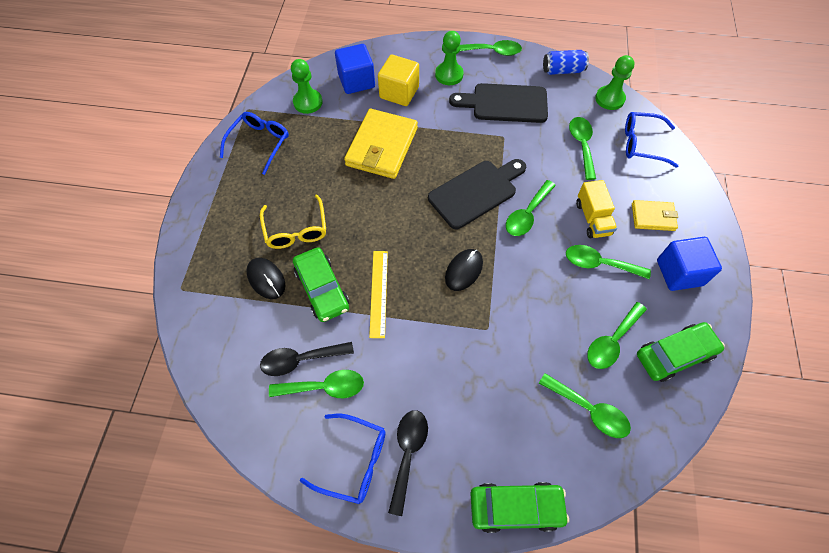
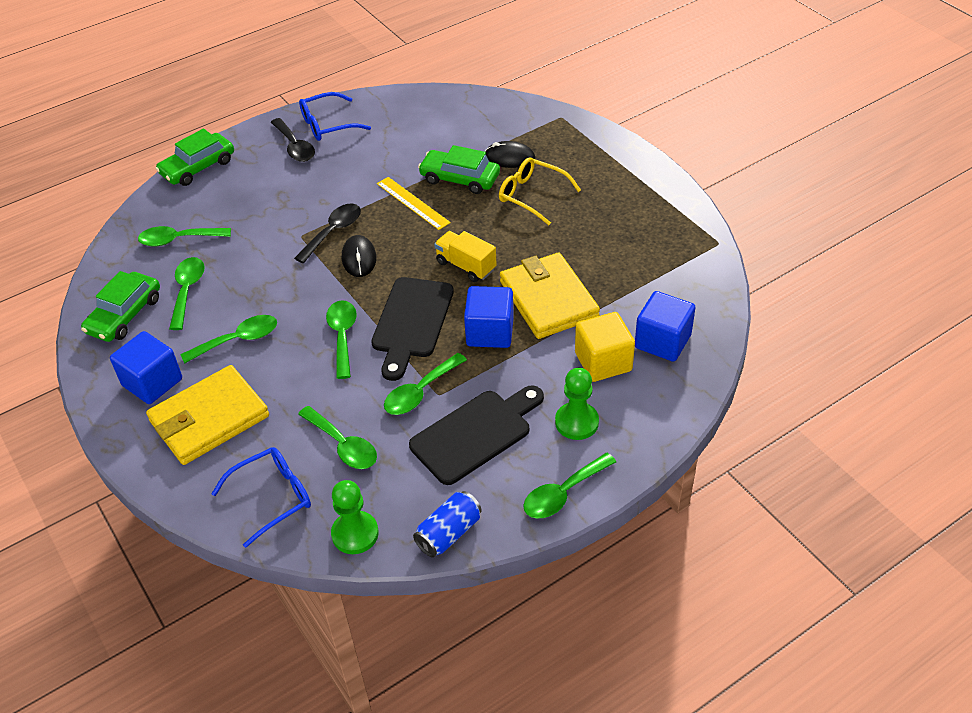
camera: 140 degrees right, 15 degrees down
(259, 144) = (660, 226): blue glasses -> none
(300, 360) = (423, 139): black spoon -> black spoon (333, 232)
(308, 102) = (676, 287): green pawn -> none
(325, 387) = (388, 139): green spoon -> green spoon (420, 392)
(437, 151) = (490, 332): none -> blue cube
(592, 218) = (273, 375): yellow truck -> yellow truck (466, 266)
(653, 217) = (209, 418): yellow wallet -> yellow wallet, size x1.86

